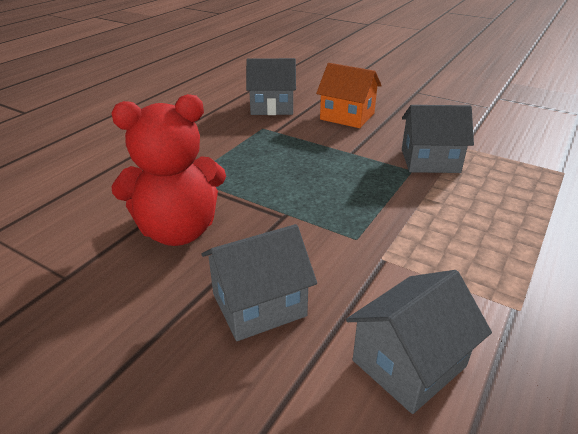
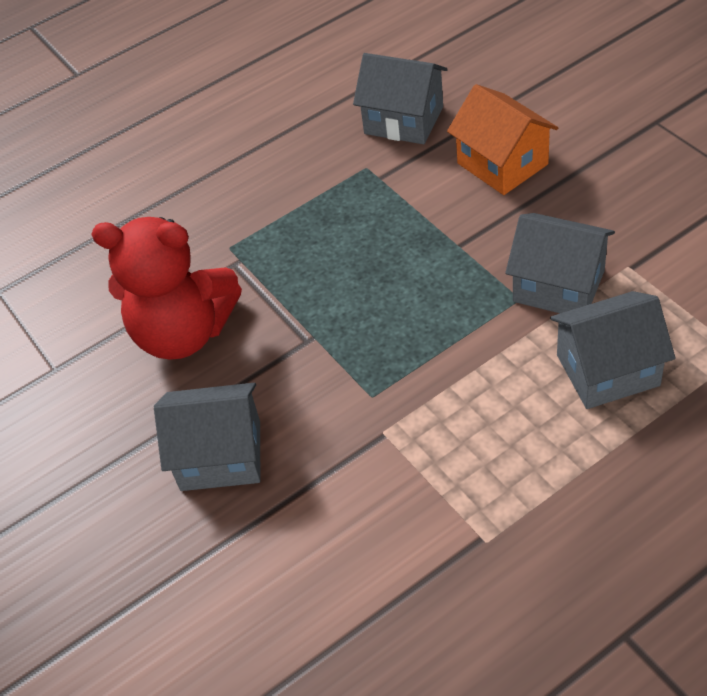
camera: 30 degrees right, 15 degrees up
(409, 363) = (325, 563): grey house -> grey house (607, 370)

